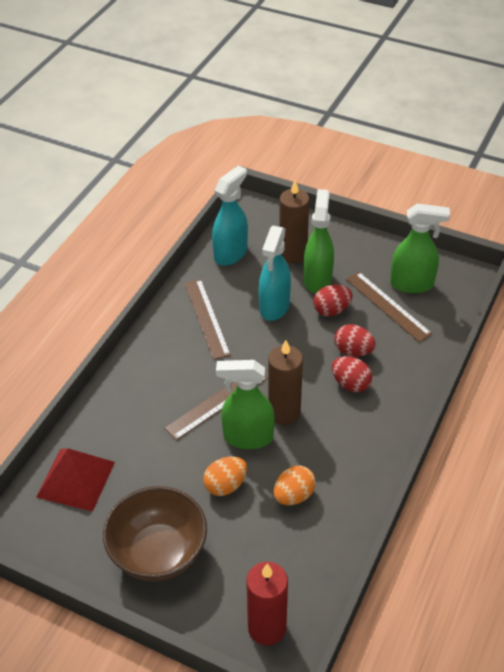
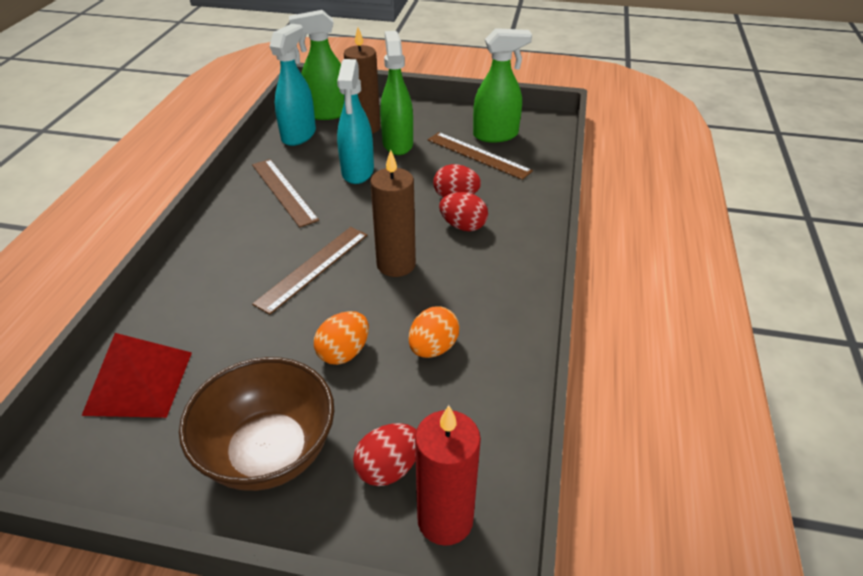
camera: 15 degrees left, 5 degrees down
(247, 437) = (359, 296): green spray bottle -> green spray bottle (327, 113)
(331, 310) = (420, 166): red egg -> red egg (388, 468)

